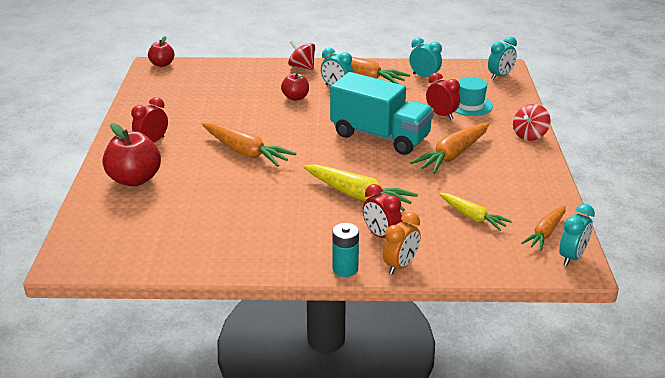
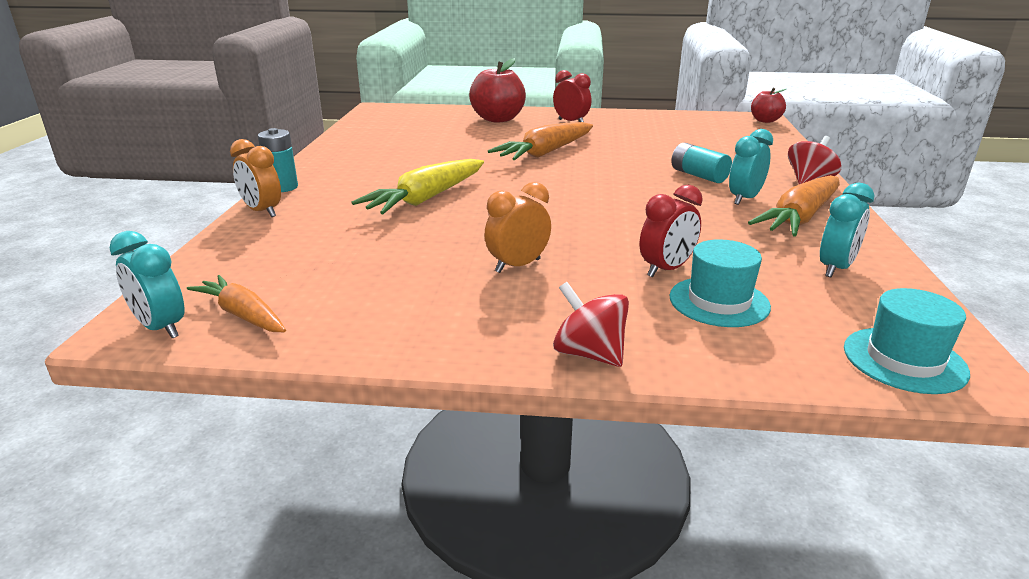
camera: 95 degrees right, 5 degrees down
(295, 97) = (698, 175): red apple -> turquoise battery
(380, 136) = (584, 218): turquoise truck -> none
(381, 235) = (330, 206): red clock -> none
(453, 155) = (518, 266): orange carrot -> orange clock
(472, 217) = (330, 262): yellow carrot -> none
(500, 76) = (904, 360): turquoise clock -> turquoise hat

